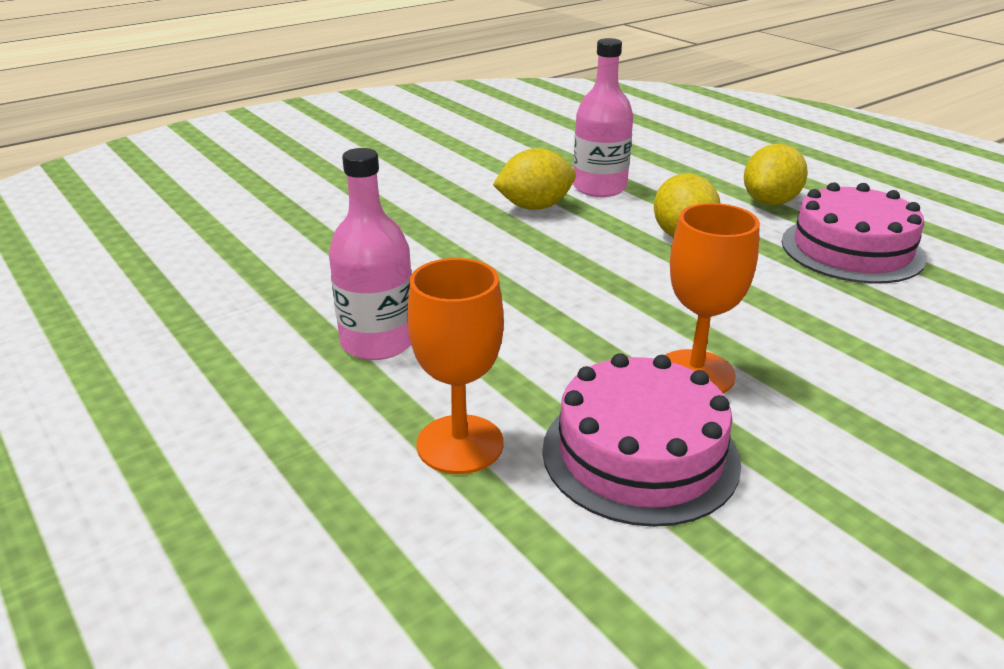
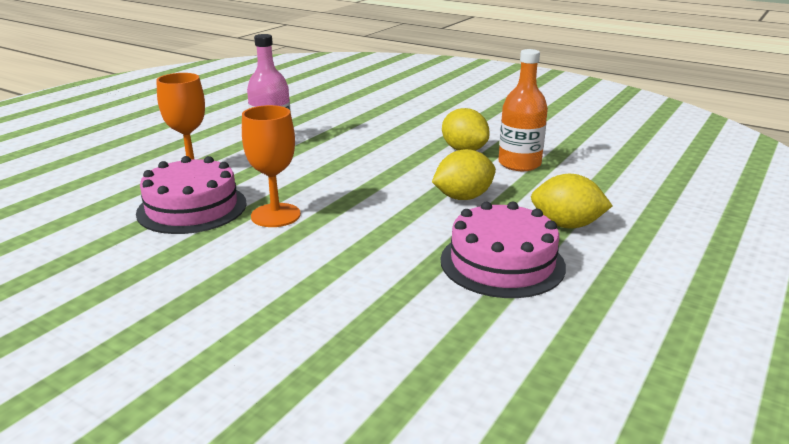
camera: 70 degrees right, 5 degrees down
(599, 187) = (519, 164): pink bottle -> orange bottle

